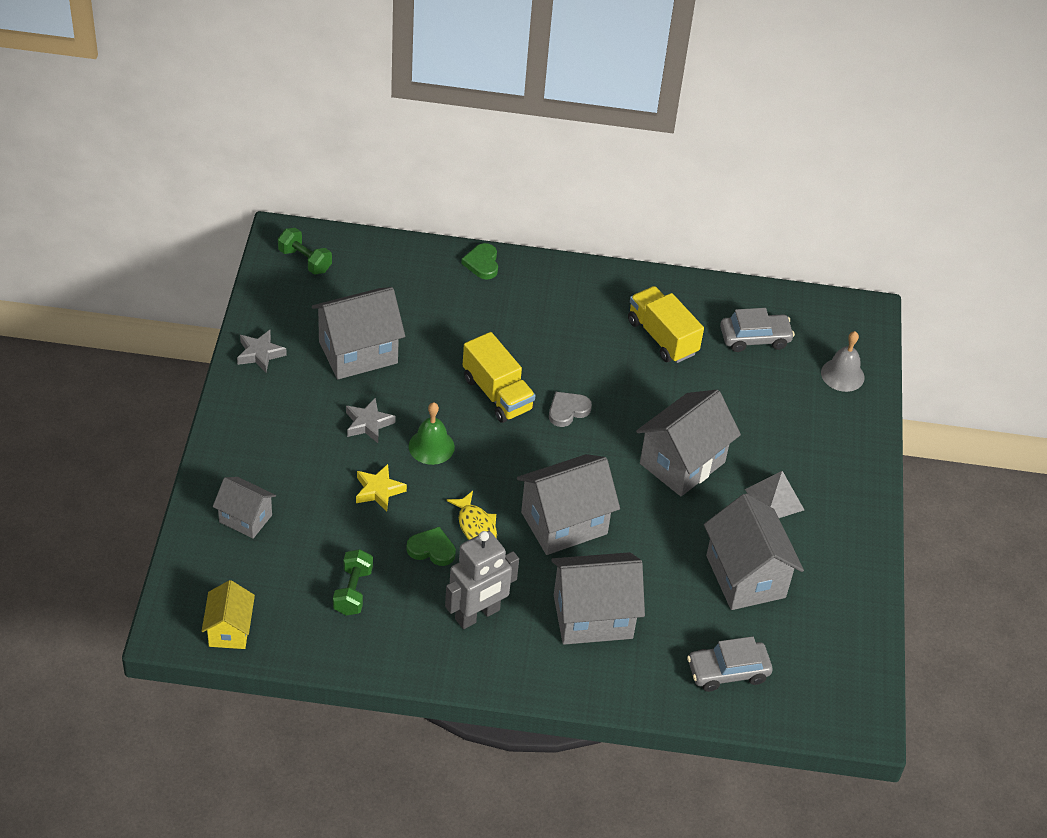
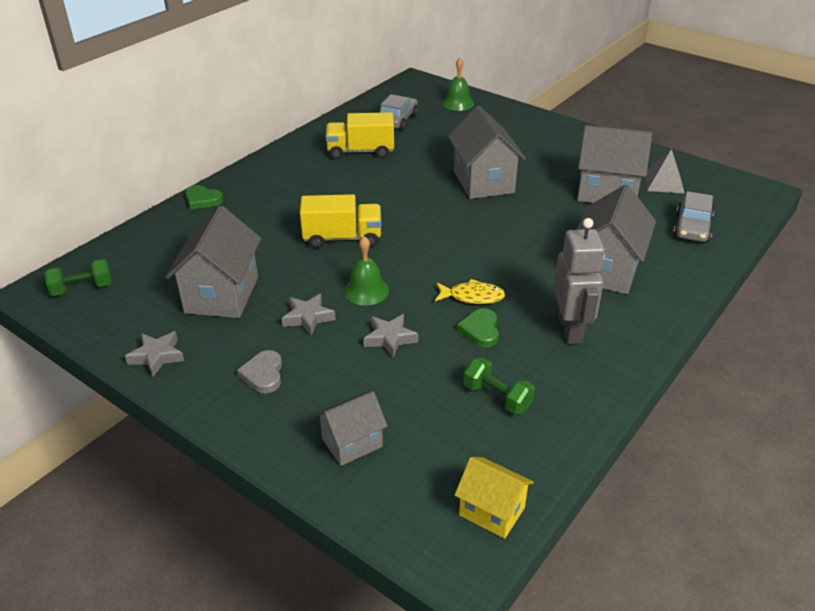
camera: 55 degrees left, 10 degrees down
(378, 490) = (390, 338): yellow star -> grey star
(432, 549) = (480, 330): green heart -> green heart turned 45 degrees counterclockwise
(564, 523) = (502, 251): grey house -> none
(567, 410) = (391, 212): grey heart -> grey heart (263, 374)
(774, 499) = (544, 159): grey pyramid -> grey pyramid (663, 182)
(842, 375) = (458, 103): grey bell -> green bell

